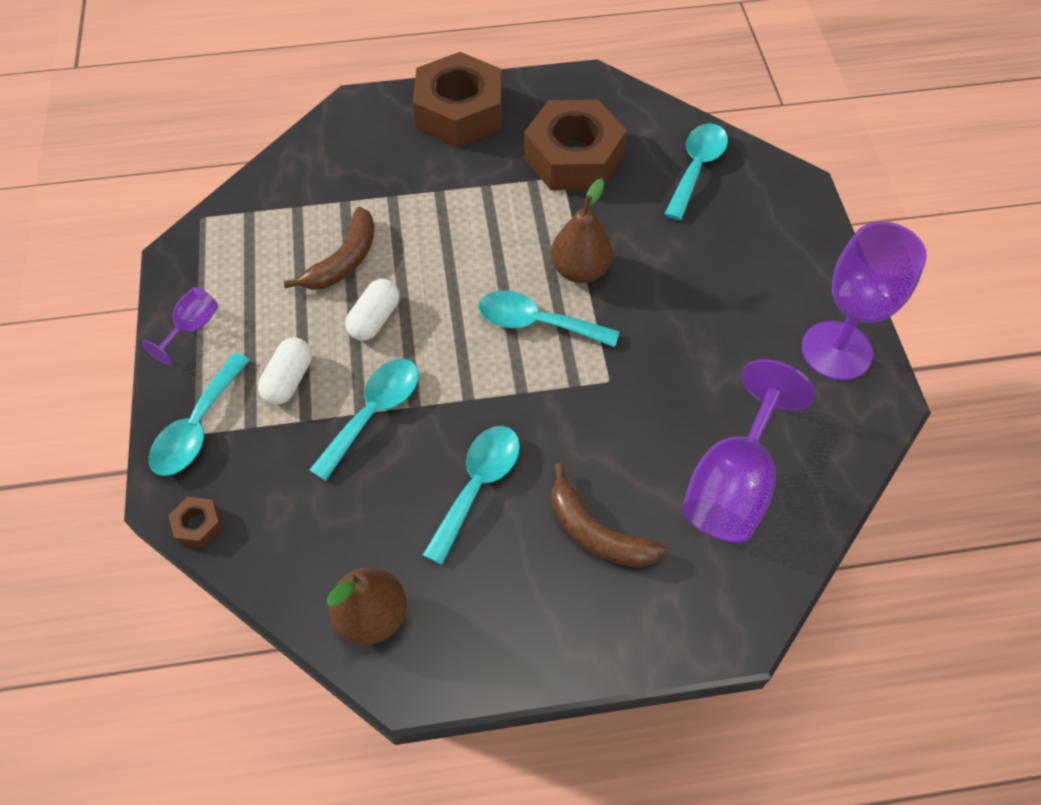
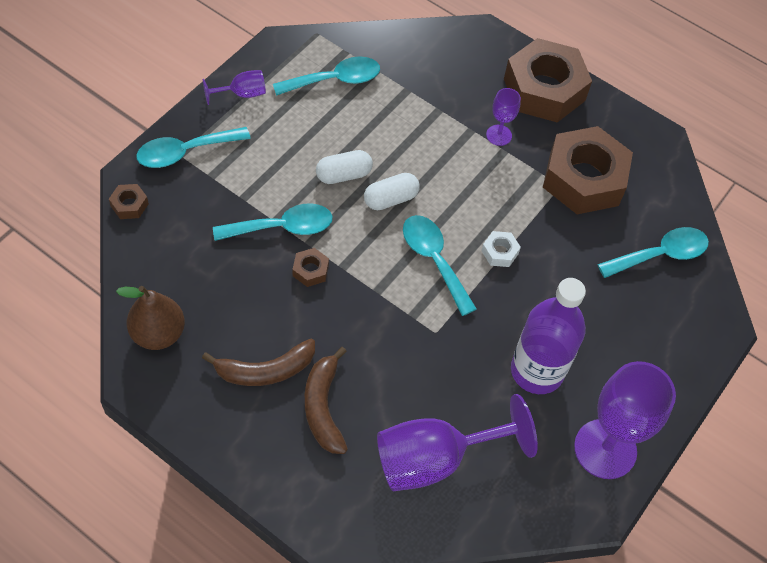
camera: 40 degrees right, 0 degrees up
(289, 380) = (259, 168): white capsule -> white capsule (390, 199)
(344, 260) = (366, 125): brown banana -> brown banana (265, 370)
(444, 427) = (310, 270): none -> brown nut
(466, 177) = (499, 135): none -> purple goblet
(477, 486) = (290, 319): turquoise spoon -> turquoise spoon (335, 80)
(580, 270) = (499, 252): brown pear -> white nut
(719, 338) = (537, 371): none -> purple bottle

